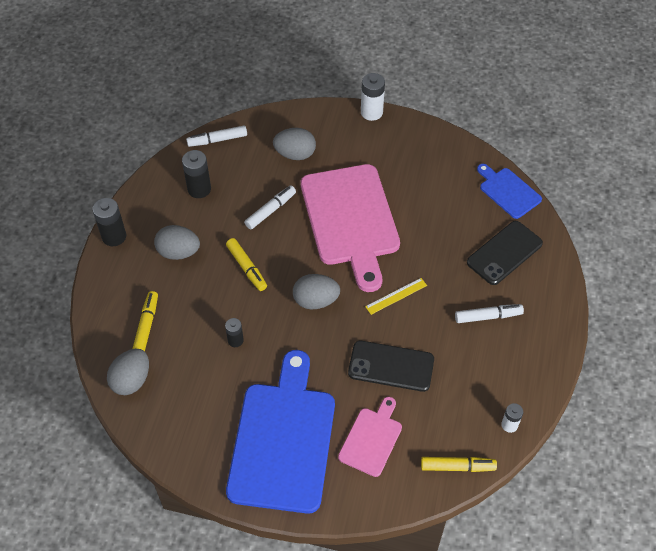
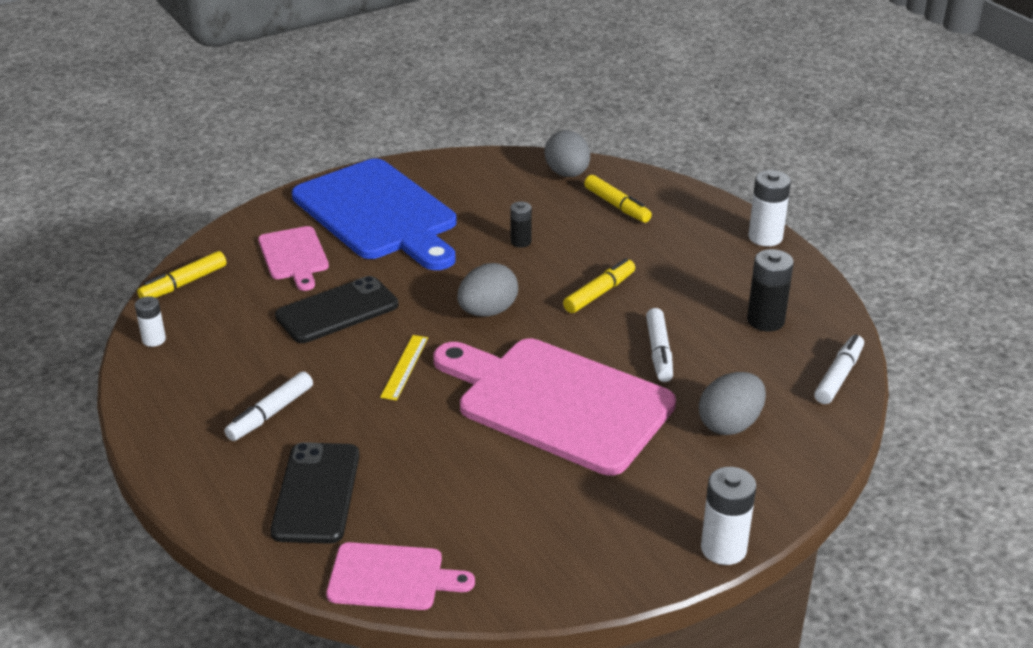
camera: 135 degrees right, 20 degrees down
(114, 236) = (765, 237): black battery -> white battery
(178, 252) = (685, 263): grey egg -> none
(246, 268) = (599, 293): yellow marker -> yellow marker turned 120 degrees clockwise
(508, 191) = (391, 577): blue cutting board -> pink cutting board

